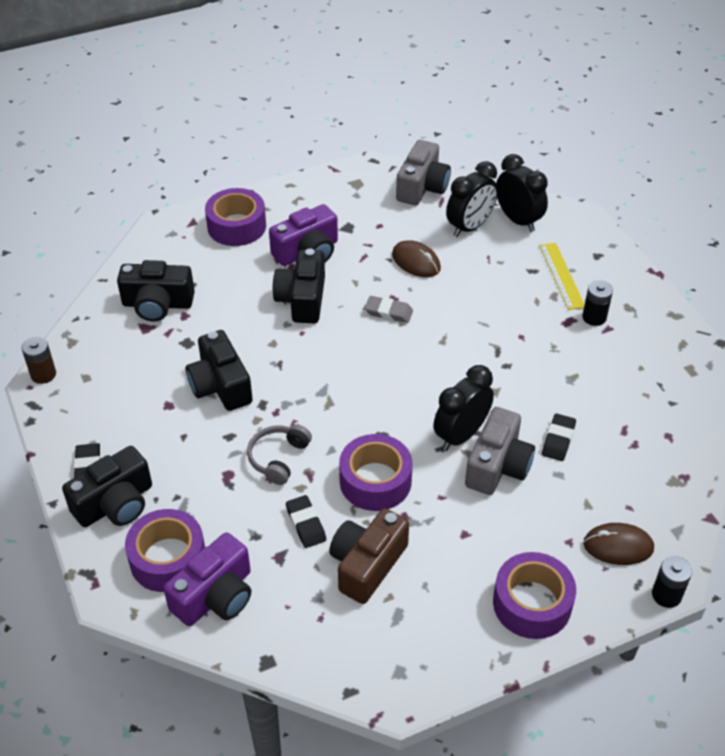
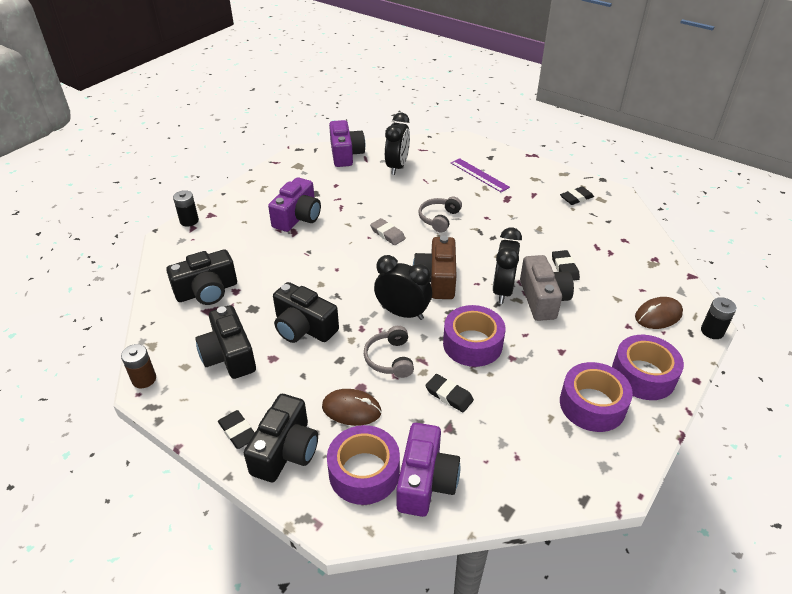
camera: 30 degrees left, 5 degrees down
(236, 226) = (230, 219): purple tape -> purple tape (592, 405)
(302, 299) = (319, 248): black camera -> black camera (229, 355)
(367, 564) = (516, 402): brown camera -> brown camera (437, 279)
(388, 312) = (387, 234): grey eraser -> grey eraser turned 60 degrees clockwise
(416, 262) = (379, 198): brown mouse -> brown mouse (351, 409)
(422, 187) = (345, 154): grey camera -> purple camera
(463, 316) = (439, 219): none -> grey headphones
(518, 220) = (424, 153): black clock -> black clock (402, 313)
(561, 276) = (479, 175): yellow ruler -> purple ruler
(594, 317) = (520, 191): black battery -> black battery (189, 221)
(659, 355) = (576, 198): none -> black eraser

